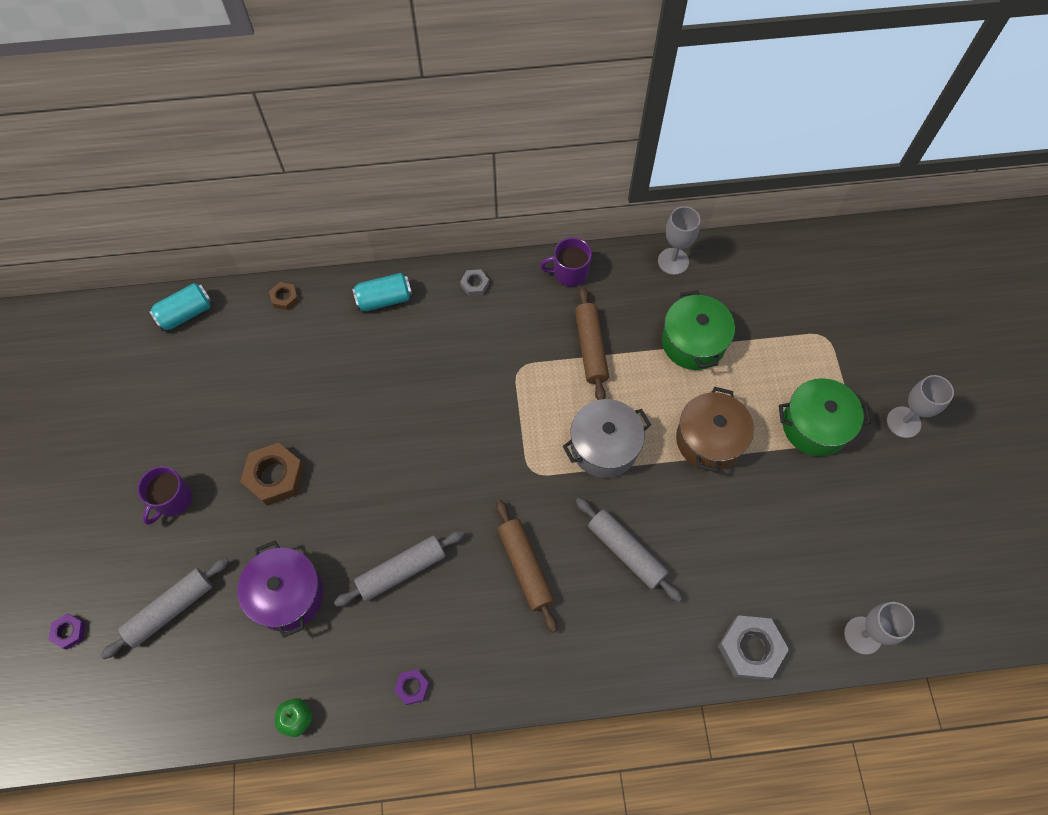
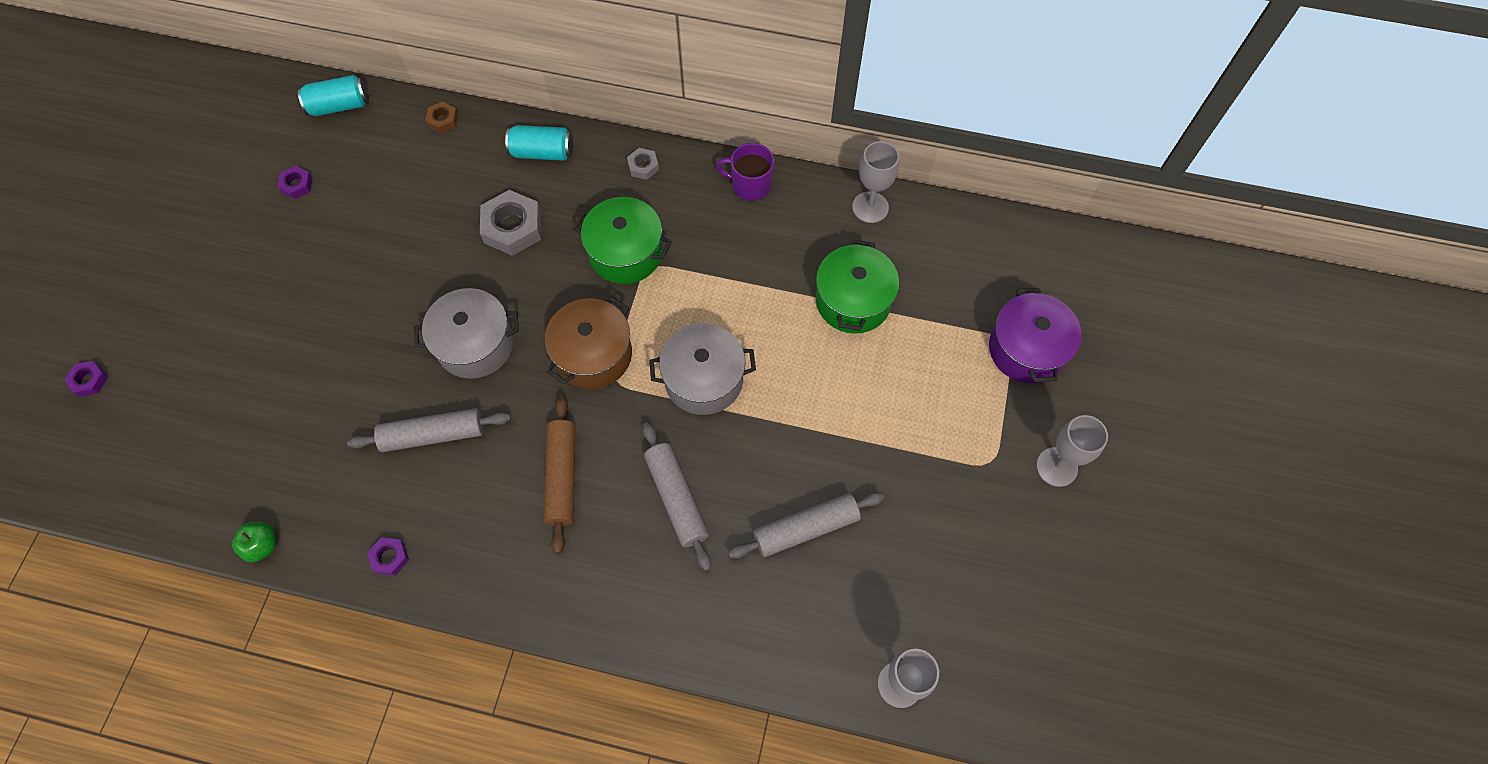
camera: 20 degrees right, 0 degrees up
(171, 609) = (192, 393): grey rolling pin -> grey rolling pin (806, 528)
(173, 499) = (243, 285): purple mug -> none
(180, 395) = (297, 185): none -> purple nut
(275, 476) = (351, 296): brown nut -> none
(287, 594) = (310, 418): purple pot -> purple pot (1026, 349)
(402, 482) = (475, 344): none -> grey pot
(590, 348) = (736, 271): brown rolling pin -> none
(709, 440) = (822, 411): brown pot -> brown pot (593, 354)
(750, 649) = (765, 651): grey nut -> grey nut (513, 227)
(815, 426) = (950, 436): green pot -> green pot (626, 253)

